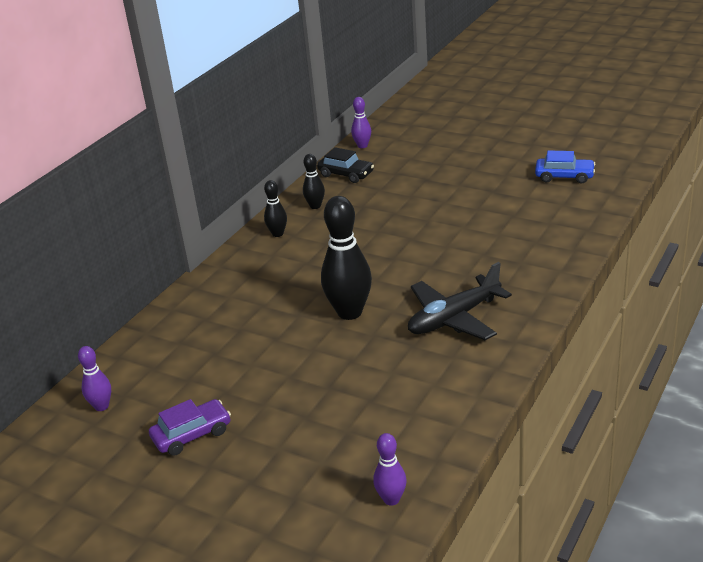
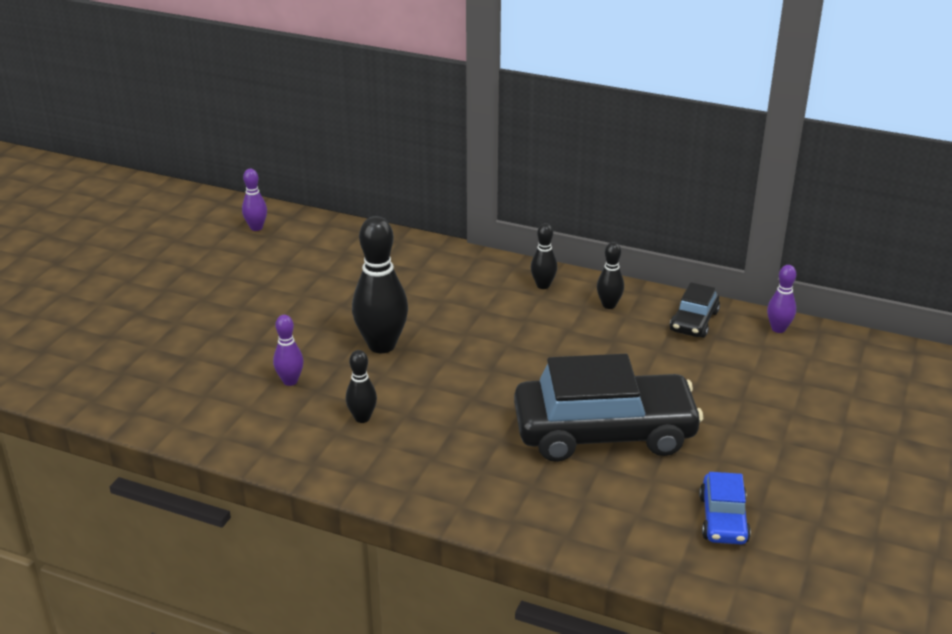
camera: 80 degrees right, 0 degrees up
(192, 434) = (207, 276): purple car -> none
(391, 499) = (88, 387): purple bowling pin -> purple bowling pin (290, 381)
(454, 318) = (362, 418): black plane -> black bowling pin
(476, 213) = (604, 432): none -> black car

